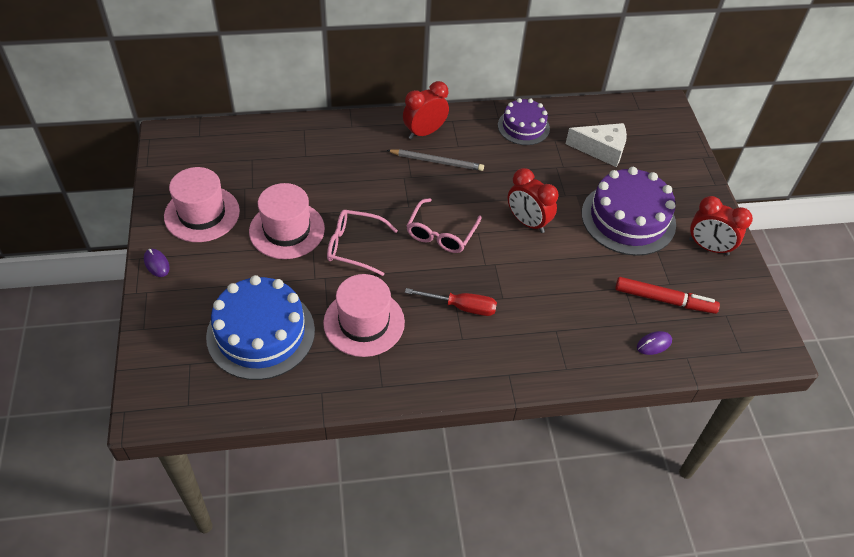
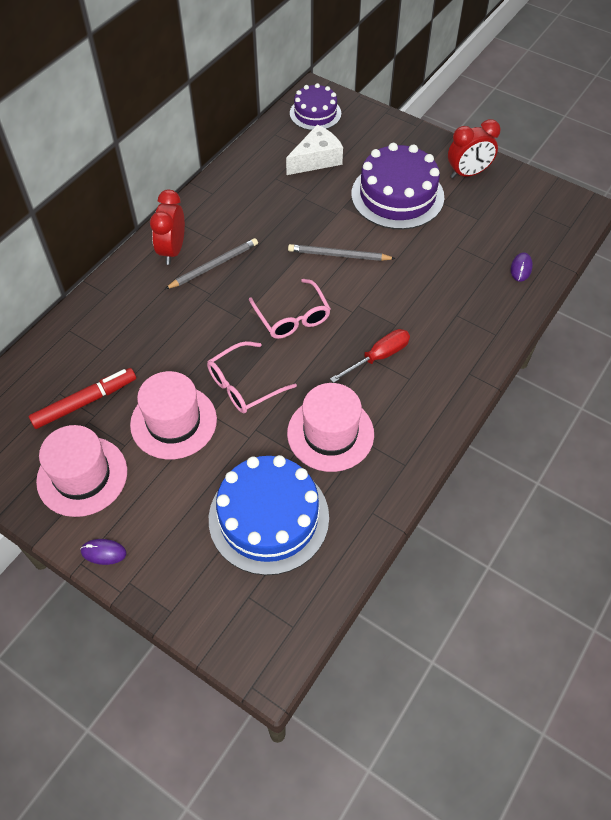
camera: 45 degrees left, 5 degrees up
(523, 127) = (240, 185): purple cake -> purple cake (315, 113)
(527, 222) = (339, 255): red clock -> grey pencil
(664, 300) = (489, 233): red marker -> red marker (85, 402)

